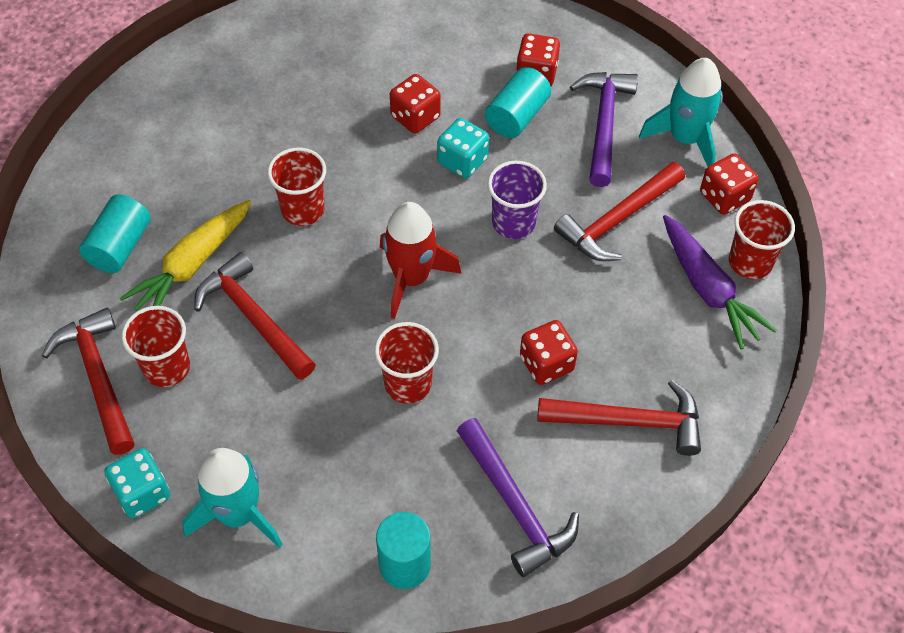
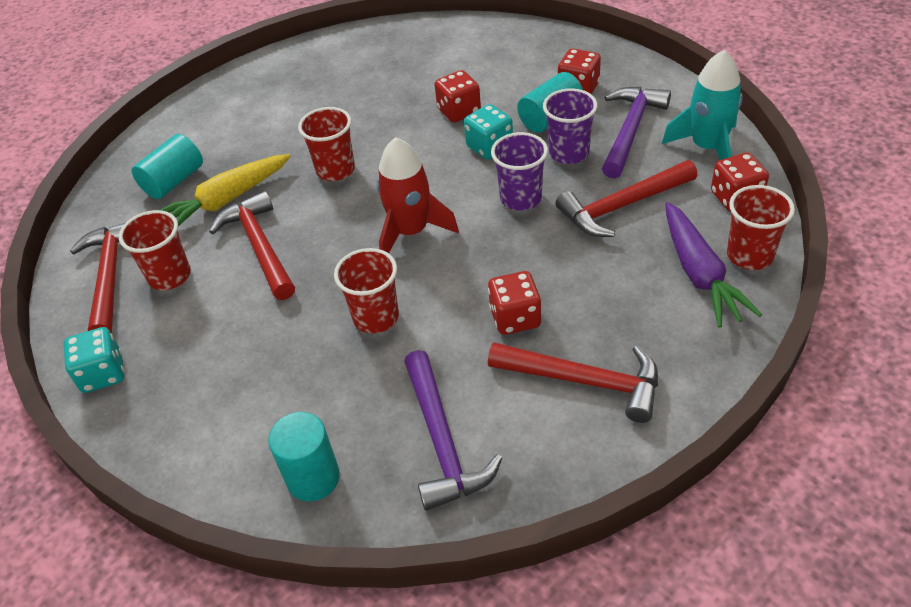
camera: 20 degrees right, 10 degrees down
(238, 514) = (177, 405): turquoise rocket -> none
(548, 160) = (569, 153): none -> purple cup

